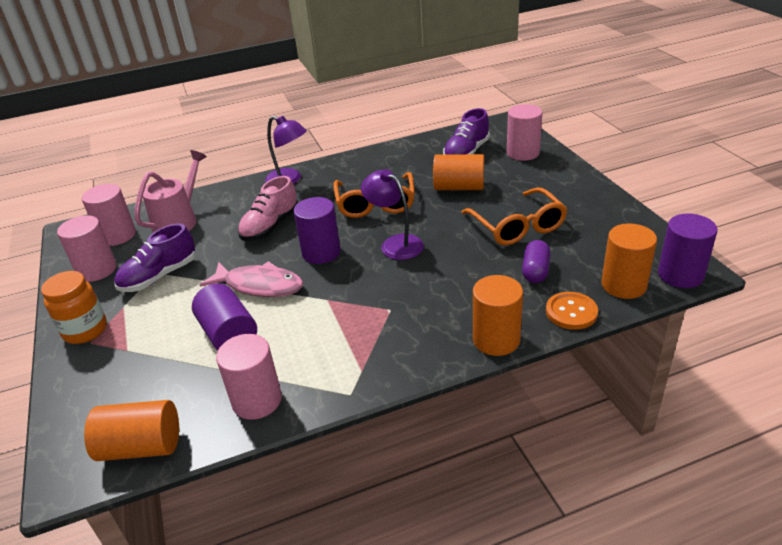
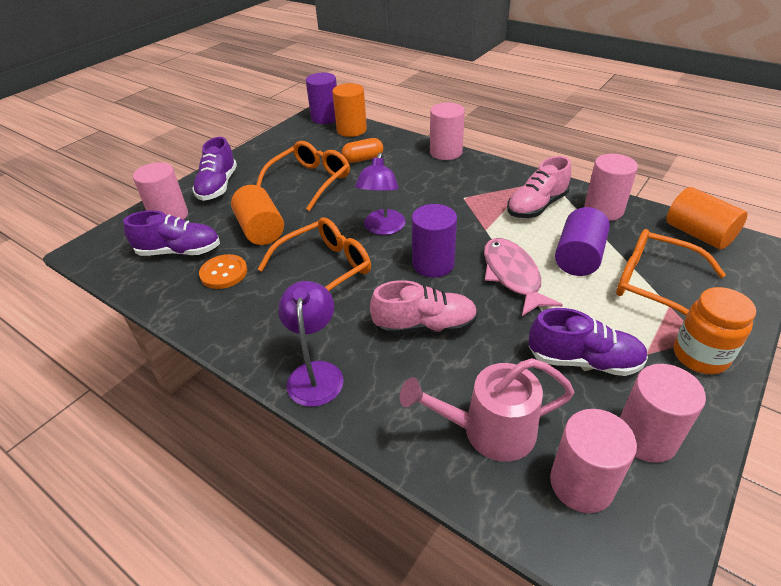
camera: 125 degrees left, 5 degrees up
(149, 358) = (654, 284): none -> orange glasses
(320, 353) = (536, 206): none -> pink shoe
(496, 339) = (446, 152): orange cylinder -> pink cylinder
(535, 271) = (363, 159): purple capsule -> orange capsule
(555, 178) = (218, 186): none -> purple shoe
(571, 312) = (394, 138): orange button -> orange button (224, 273)

